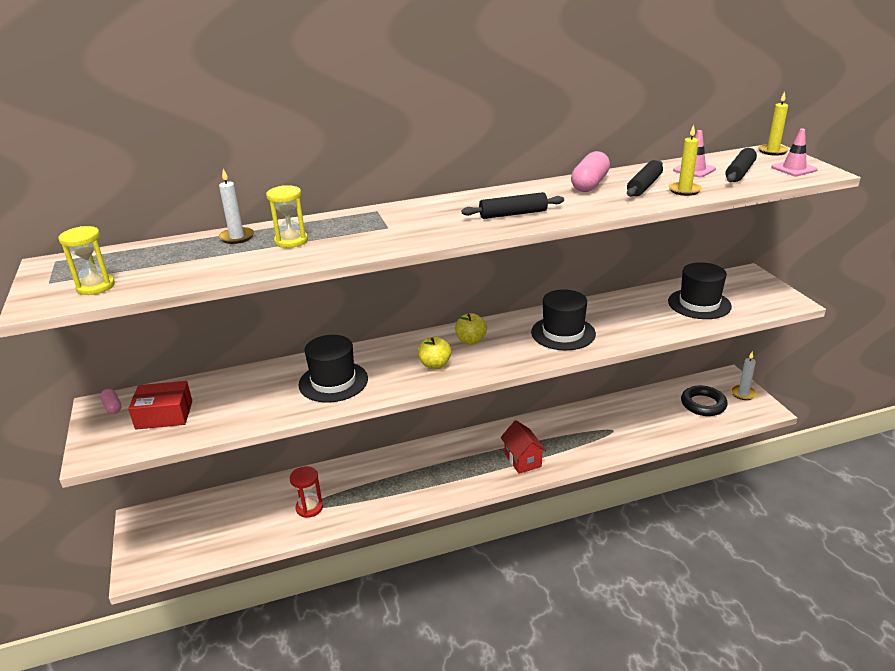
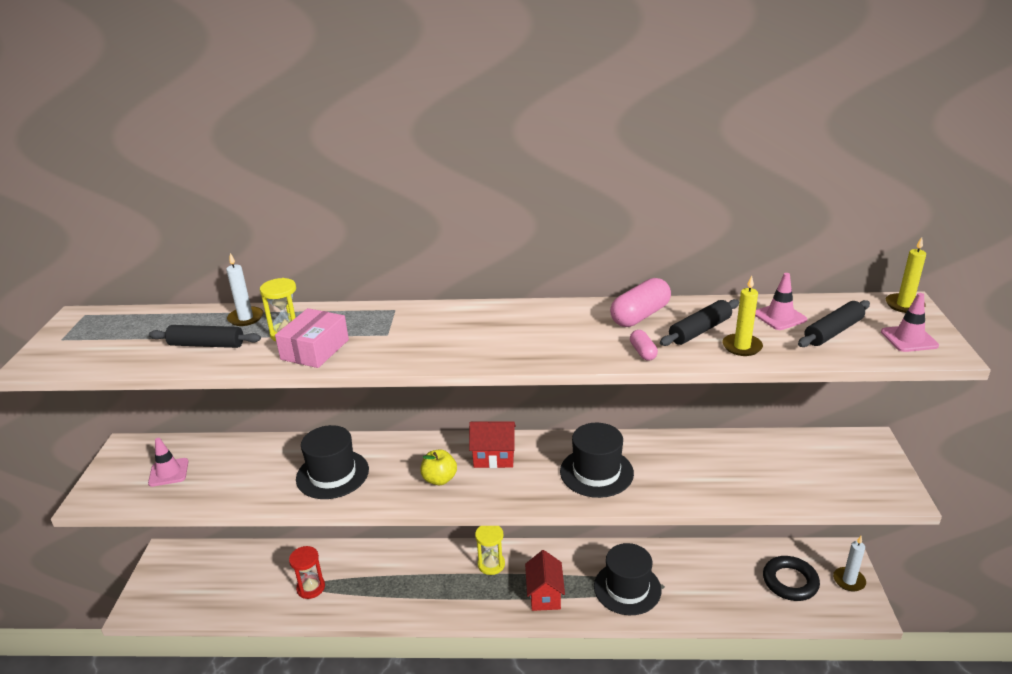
camera: 20 degrees right, 0 degrees up
(95, 286) = (90, 353): yellow hourglass -> yellow hourglass (491, 564)
(112, 407) = (134, 452): pink capsule -> pink capsule (643, 352)
(164, 415) = (168, 472): red box -> pink traffic cone
(330, 247) = (315, 349): none -> pink box
(471, 340) = (494, 457): yellow apple -> red house
(513, 214) = (523, 343): black rolling pin -> black rolling pin (207, 345)
(699, 304) = (780, 470): black hat -> black hat (627, 588)

